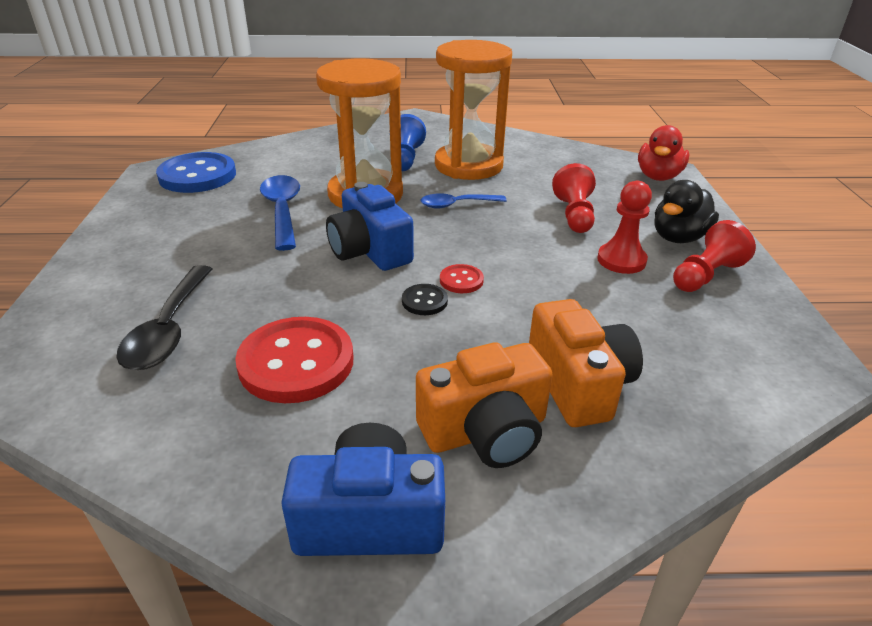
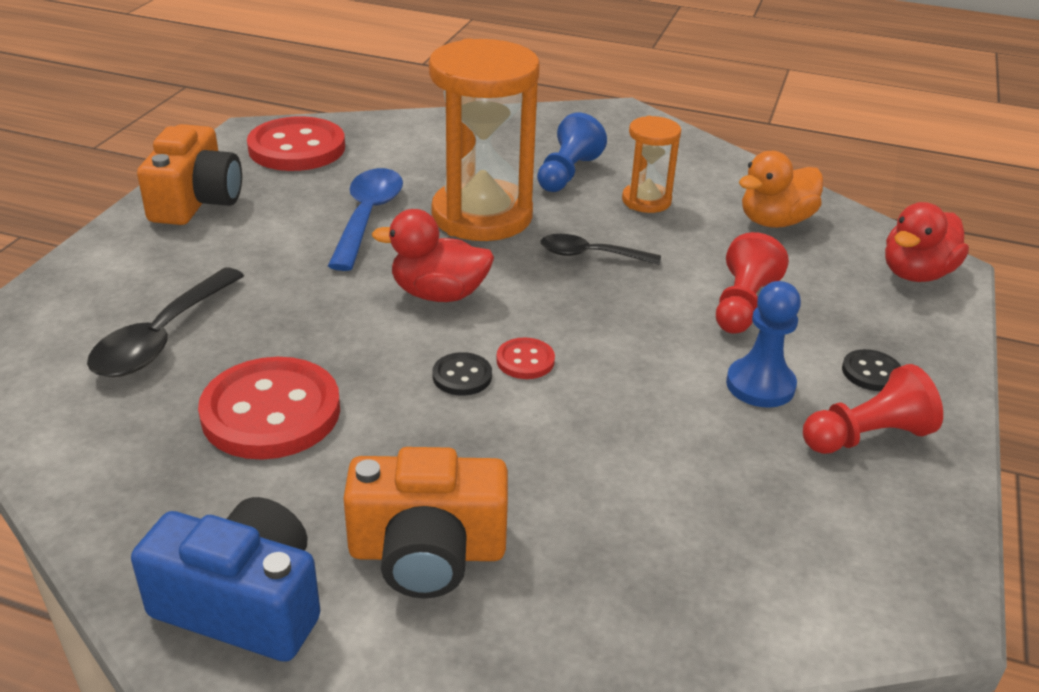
camera: 20 degrees right, 0 degrees up
(197, 176) = (297, 148): blue button -> red button
(370, 251) = (439, 294): blue camera -> red duck
(456, 205) = (590, 255): blue spoon -> black spoon
(468, 165) = (646, 201): orange hourglass -> orange hourglass, size x0.51
(556, 163) = (775, 221): none -> orange duck
(578, 384) = (578, 530): orange camera -> orange camera (196, 201)
(621, 260) = (760, 385): red pawn -> blue pawn
(678, 237) = (871, 372): black duck -> black button

